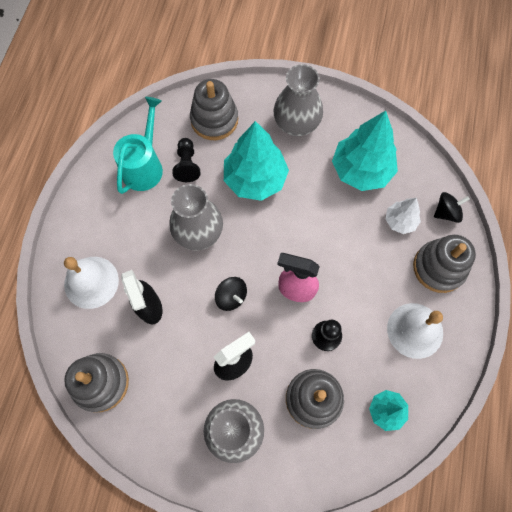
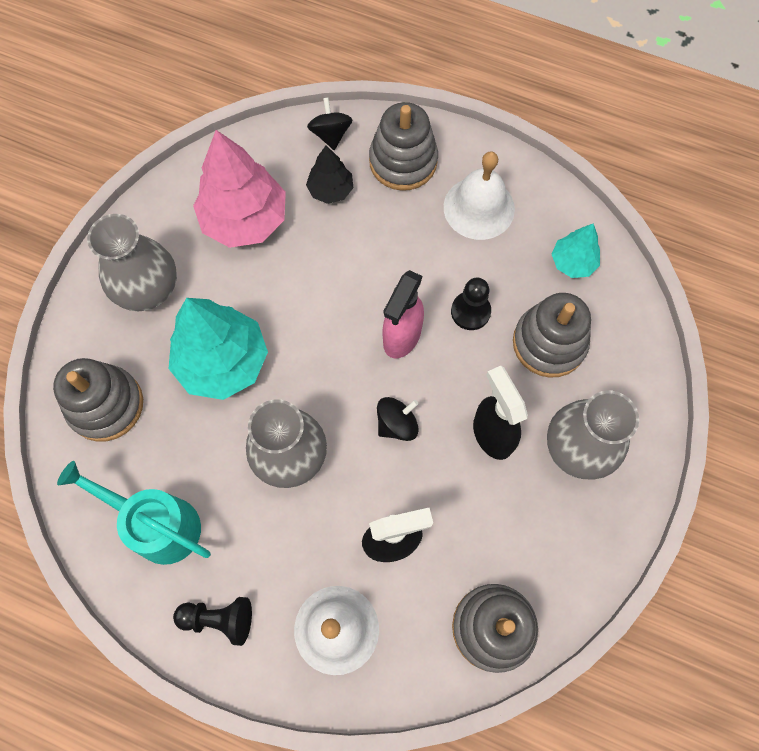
camera: 80 degrees left, 0 degrees up
(187, 165) = (173, 457): black pawn -> black pawn (219, 619)
(361, 170) = (245, 219): turquoise tree -> pink tree
(400, 221) = (331, 190): white tree -> black tree

